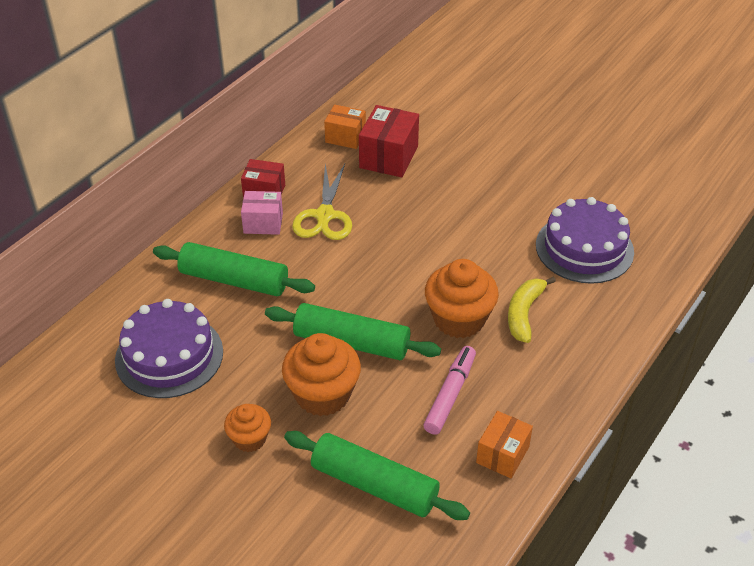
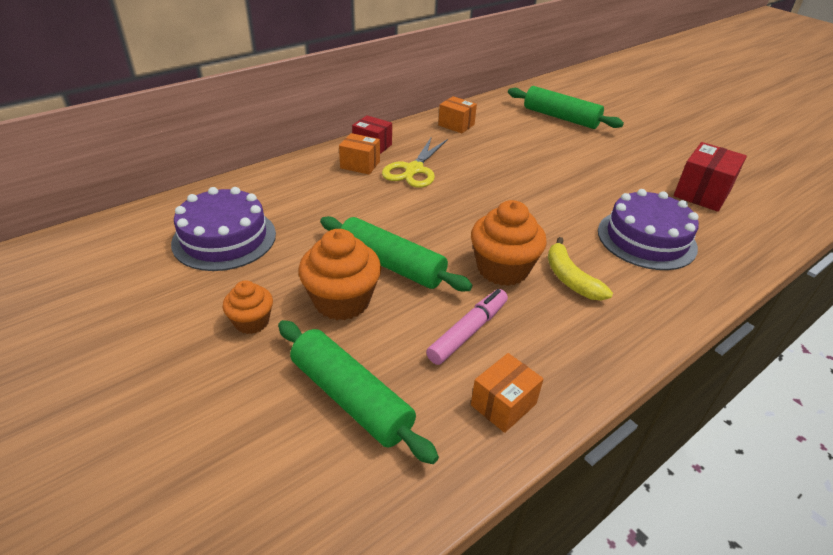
camera: 15 degrees right, 5 degrees down
(234, 280) = (313, 197): green rolling pin -> green rolling pin (560, 117)
(263, 223) = (360, 165): pink box -> orange box
(389, 157) = (486, 143): red box -> red box (702, 193)
(524, 313) = (570, 278): yellow banana -> yellow banana turned 60 degrees counterclockwise

